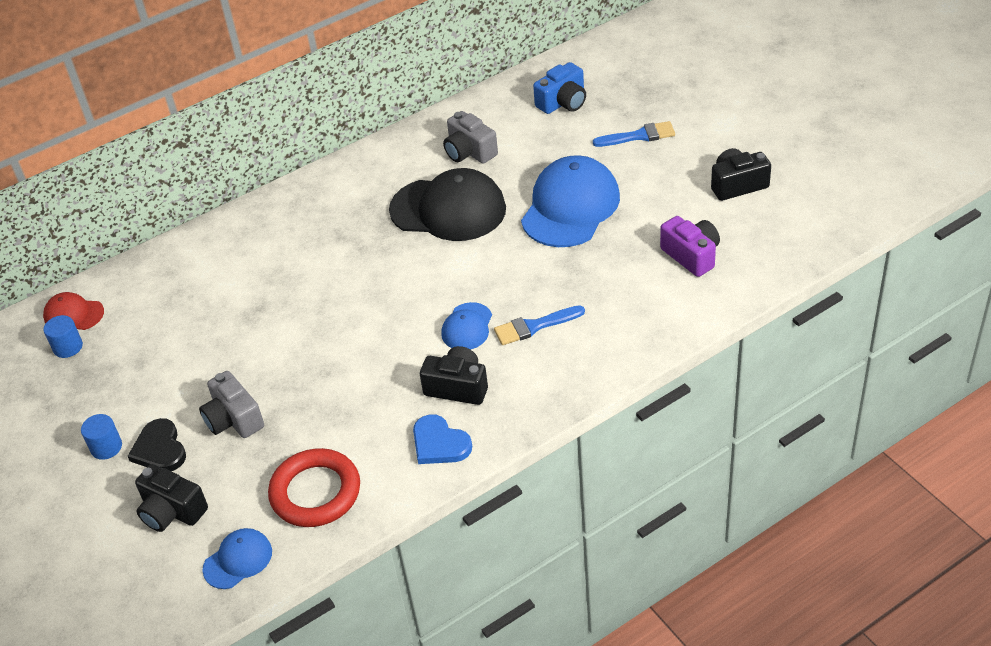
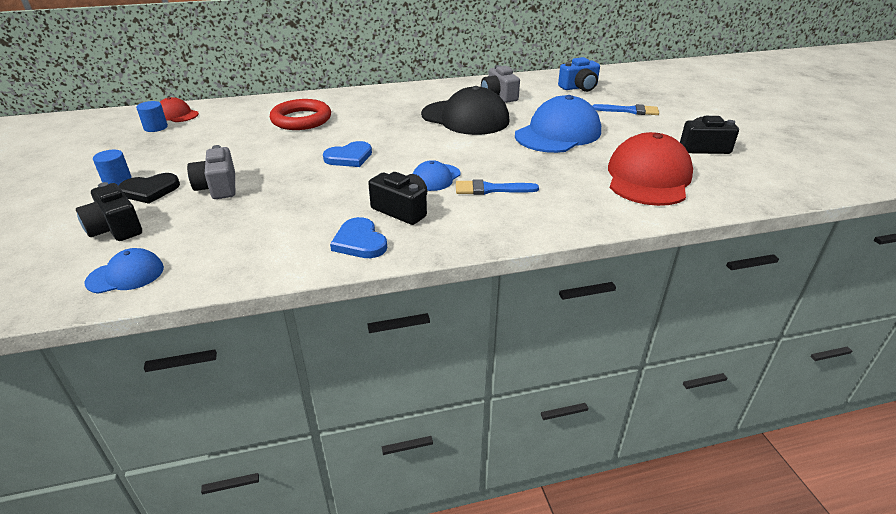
camera: 15 degrees right, 10 degrees down
(160, 449) = (150, 190): black heart -> black heart turned 105 degrees counterclockwise
(315, 492) = (232, 247): red ring -> red ring (301, 119)
(350, 324) = (349, 157): none -> blue heart
(691, 255) = (648, 177): purple camera -> red cap

